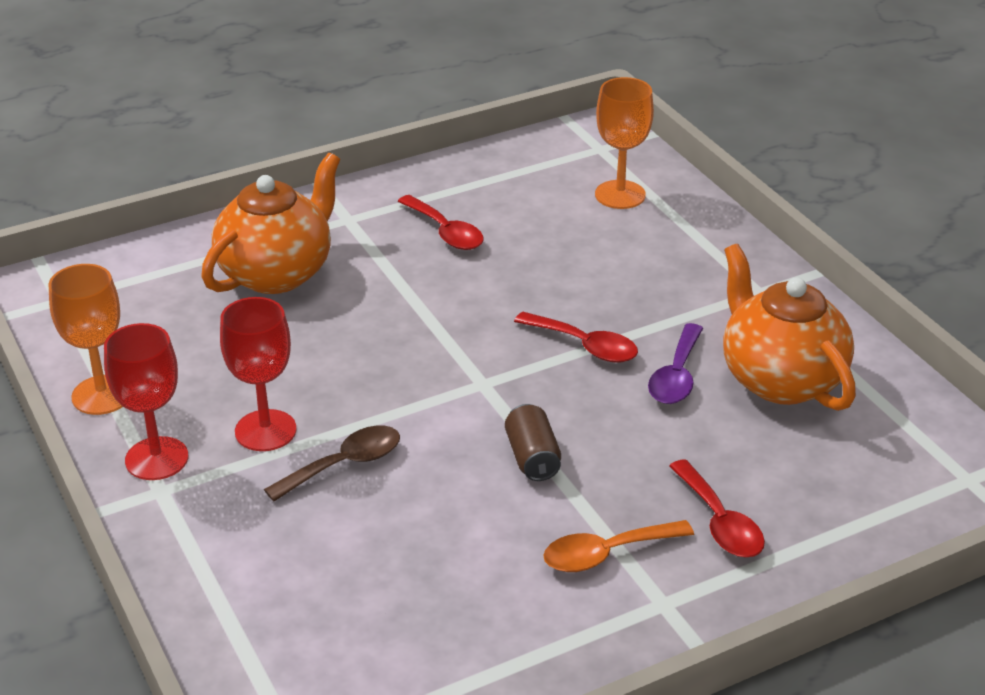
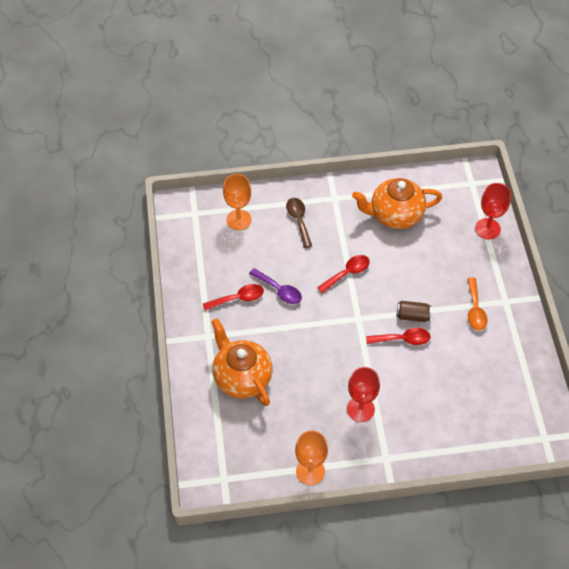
camera: 70 degrees left, 20 degrees up
(156, 459) = (364, 456): red goblet -> red goblet (487, 229)
(345, 464) = (393, 384): brown spoon -> brown spoon (298, 220)
(676, 376) = (380, 248): purple spoon -> purple spoon (279, 290)
(720, 522) = (470, 267): red spoon -> red spoon (403, 339)

